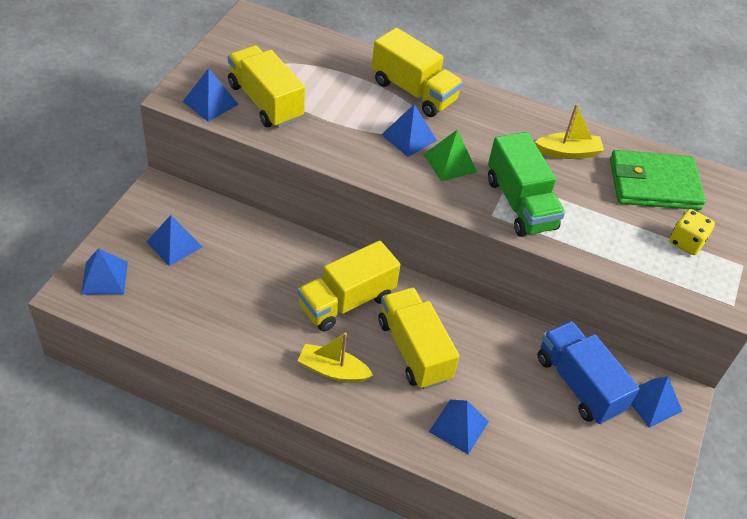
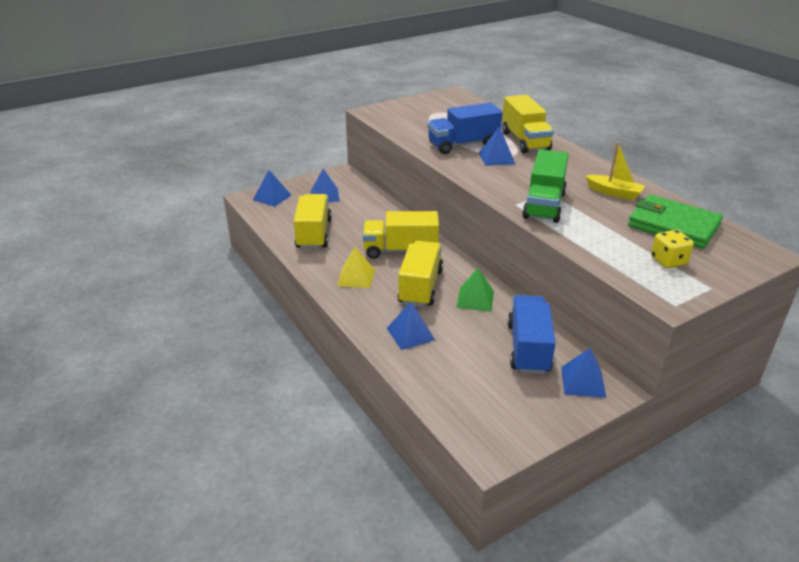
camera: 40 degrees right, 15 degrees down
(210, 103) = (385, 117): blue pyramid -> none
(265, 102) = (419, 124): yellow truck -> yellow truck (314, 234)
(332, 370) = (356, 277): yellow boat -> yellow pyramid
(352, 125) = (463, 145): none -> blue truck
(450, 163) = (513, 175): green pyramid -> green pyramid (475, 299)

